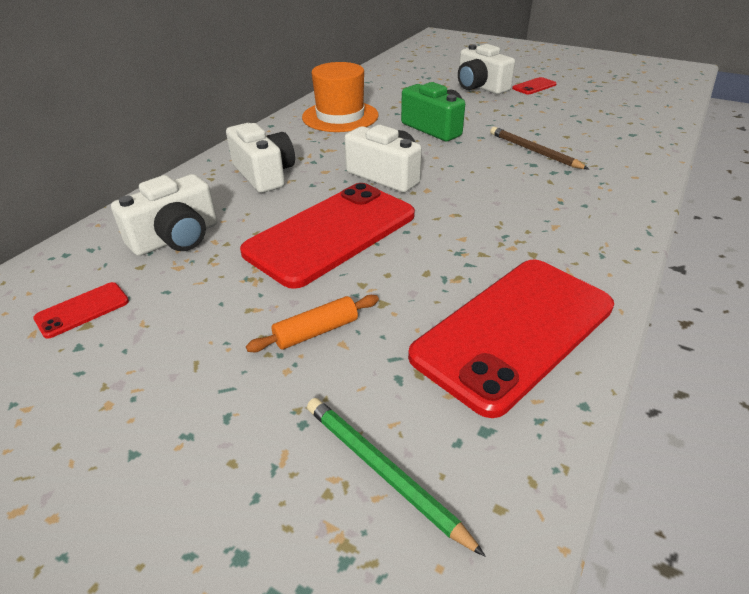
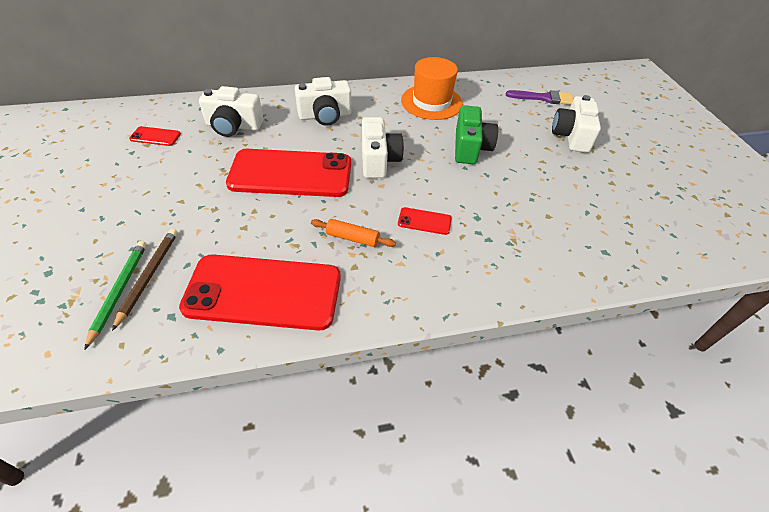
camera: 45 degrees right, 10 degrees up
(264, 174) = (325, 116): white camera -> white camera turned 60 degrees clockwise
(316, 331) = (200, 216): orange rolling pin -> orange rolling pin (352, 238)
(415, 75) = (544, 98): none -> purple brush
(534, 86) = (617, 162): red phone -> red phone (424, 221)
(534, 151) = (498, 209): brown pencil -> brown pencil (149, 276)

